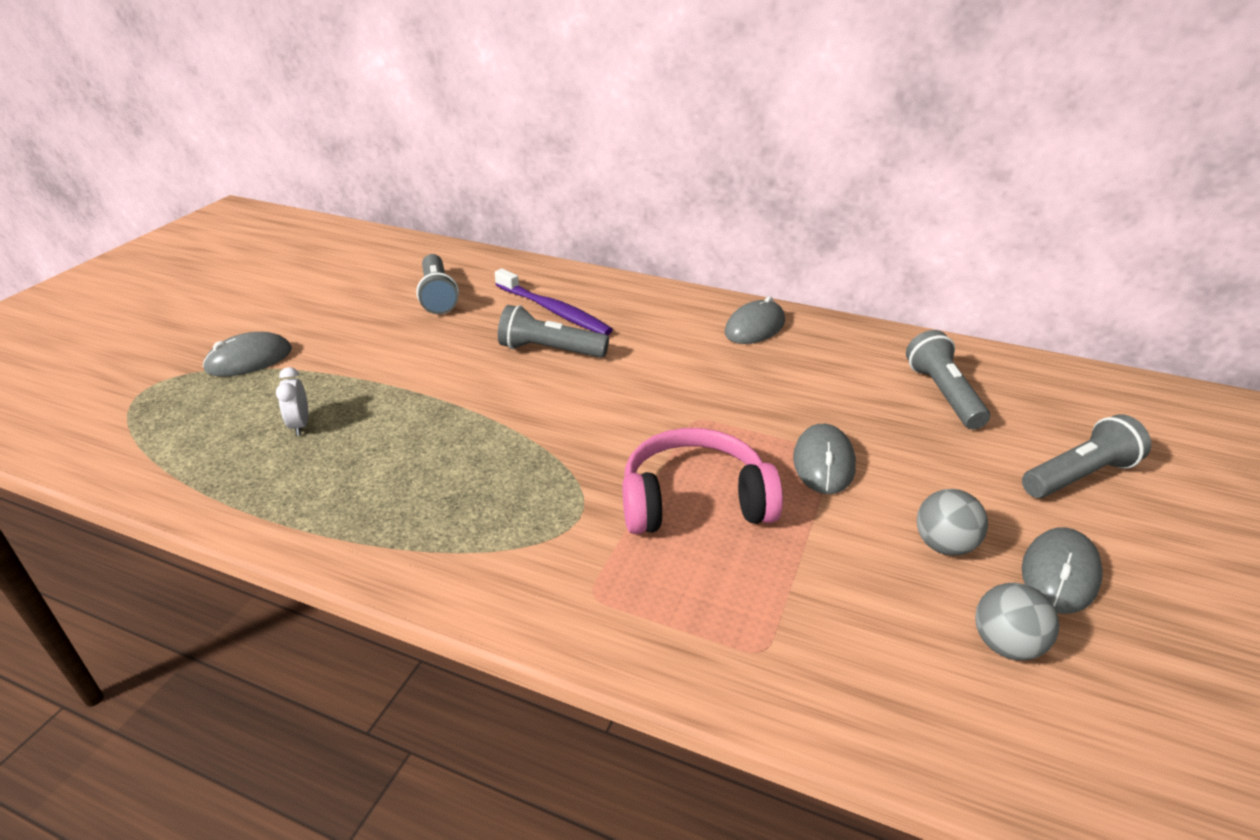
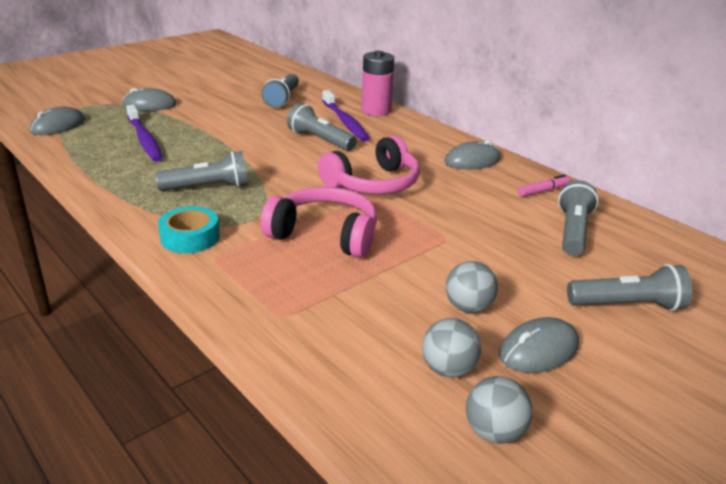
camera: 25 degrees right, 5 degrees down
(300, 425) = (144, 139): white clock -> purple toothbrush
(473, 479) = (208, 187): none -> grey flashlight
(528, 574) = (190, 237): none -> turquoise tape
(575, 282) = (376, 110): none -> pink battery
(677, 399) = (373, 184): none -> pink headphones
(823, 463) = (434, 241): grey mouse -> grey mouse (58, 126)
(865, 347) = (543, 191): none -> pink marker
(1124, 710) = (494, 432): none -> grey ball

